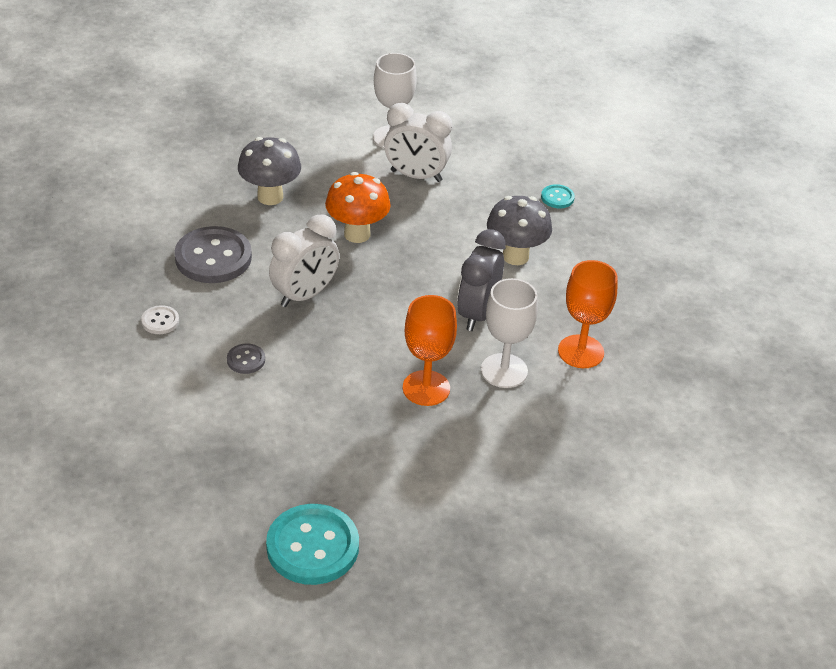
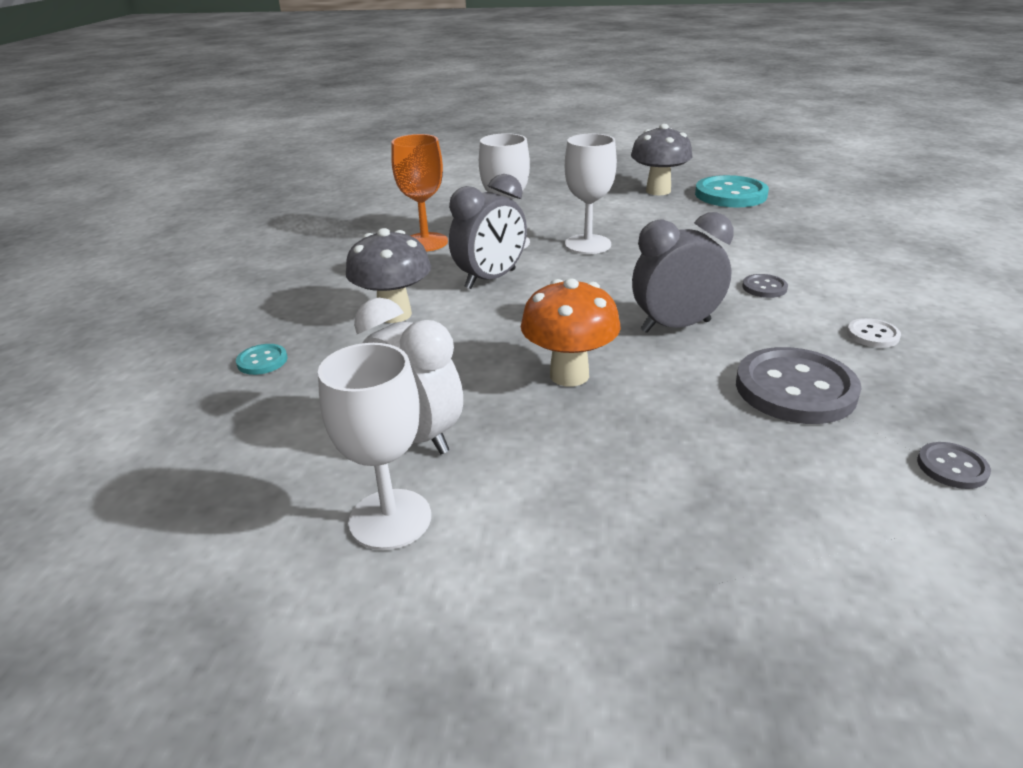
camera: 150 degrees left, 10 degrees down
(128, 225) = (952, 467): none -> grey button
(270, 197) = (680, 458): grey mushroom -> grey mushroom (658, 191)
(305, 295) = (675, 326): white clock -> grey clock
(426, 388) = (587, 244): orange goblet -> white goblet

